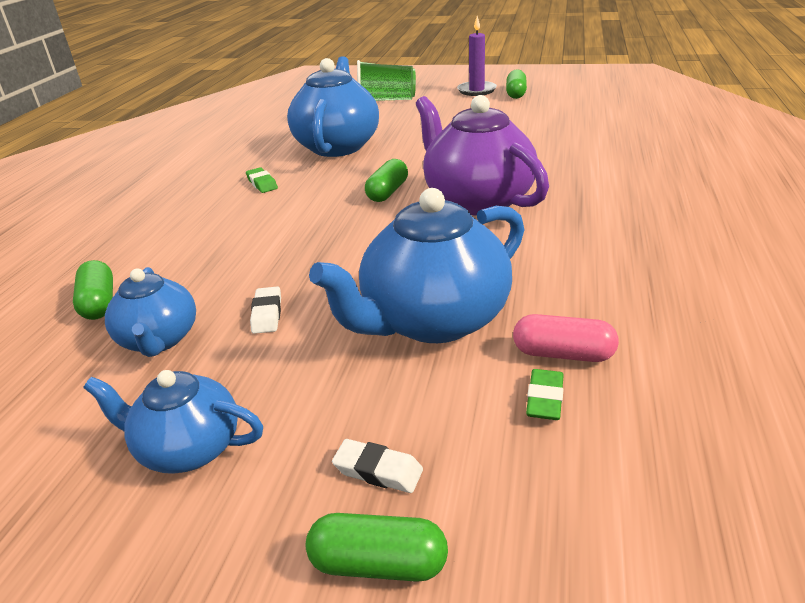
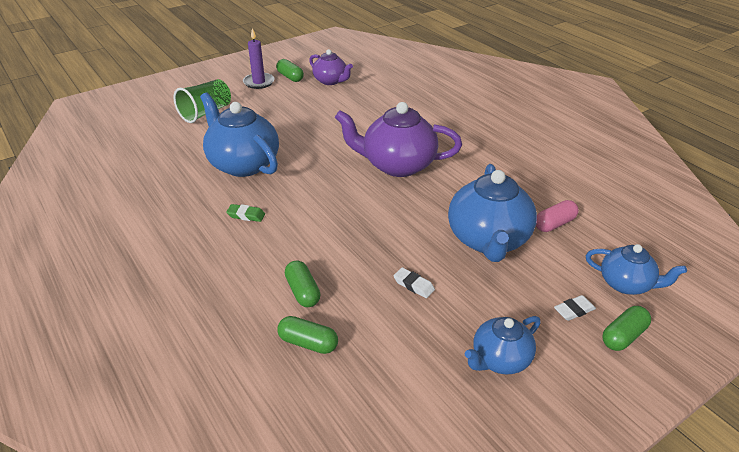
camera: 50 degrees left, 5 degrees up
(159, 339) = (387, 333): blue teapot -> blue teapot (626, 284)
(387, 192) = (340, 183): green capsule -> green capsule (303, 292)
(544, 399) = (576, 246): green eraser -> none
(553, 106) = (330, 81): none -> purple teapot

